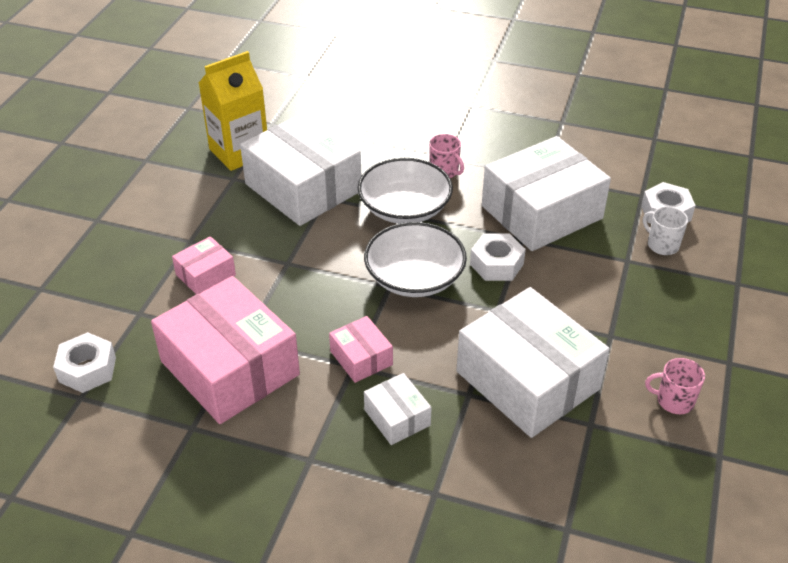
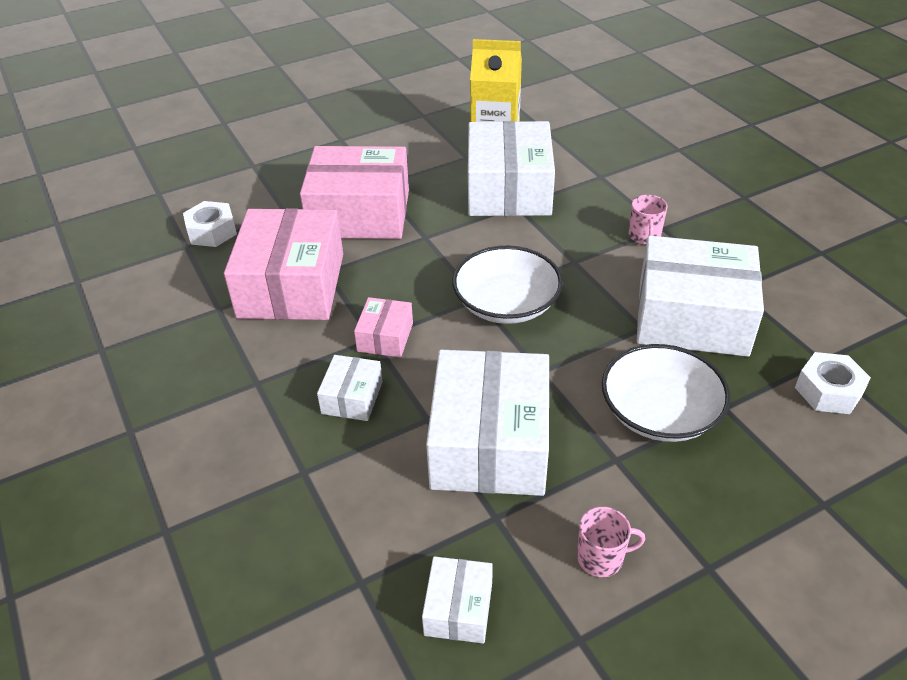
camera: 45 degrees right, 0 degrees up
(205, 275) = (359, 213): pink box -> pink box, size x2.15
(405, 208) = (570, 247): white bowl -> white bowl (660, 412)
(496, 264) = (590, 335): white nut -> none
(640, 494) = (458, 608): none -> white box
(662, 245) = (783, 416): white mug -> none
(674, 401) = (601, 558): pink mug -> pink mug turned 120 degrees clockwise

